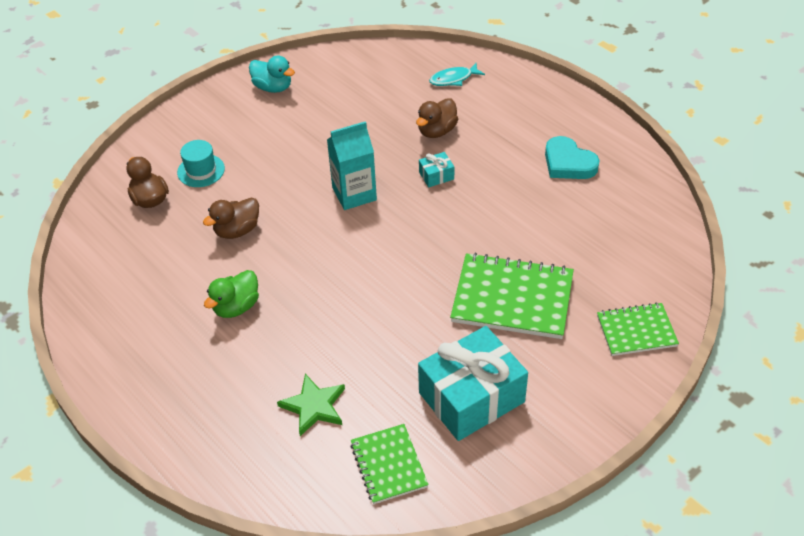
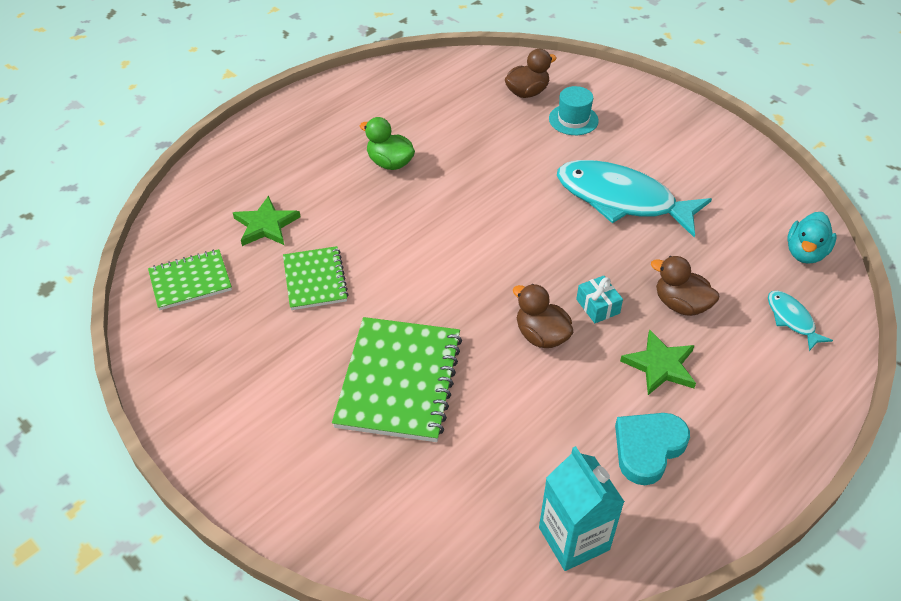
camera: 85 degrees right, 0 degrees up
(237, 230) = (491, 153): brown duck -> brown duck (541, 335)
(273, 87) = (720, 157): turquoise duck -> turquoise duck (805, 253)
(316, 150) = (622, 200): none -> turquoise fish
(354, 194) = (555, 235): turquoise carton -> turquoise carton (574, 538)
(471, 397) = (261, 344): turquoise gift -> none
(495, 148) = (660, 365): none -> green star
(636, 331) = (344, 511): green notebook -> green notebook (315, 280)

